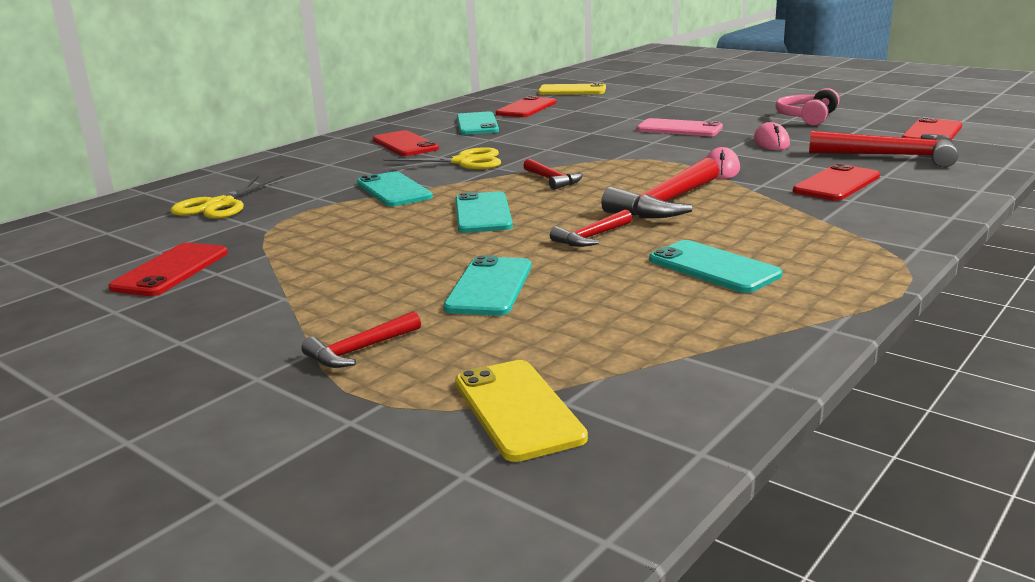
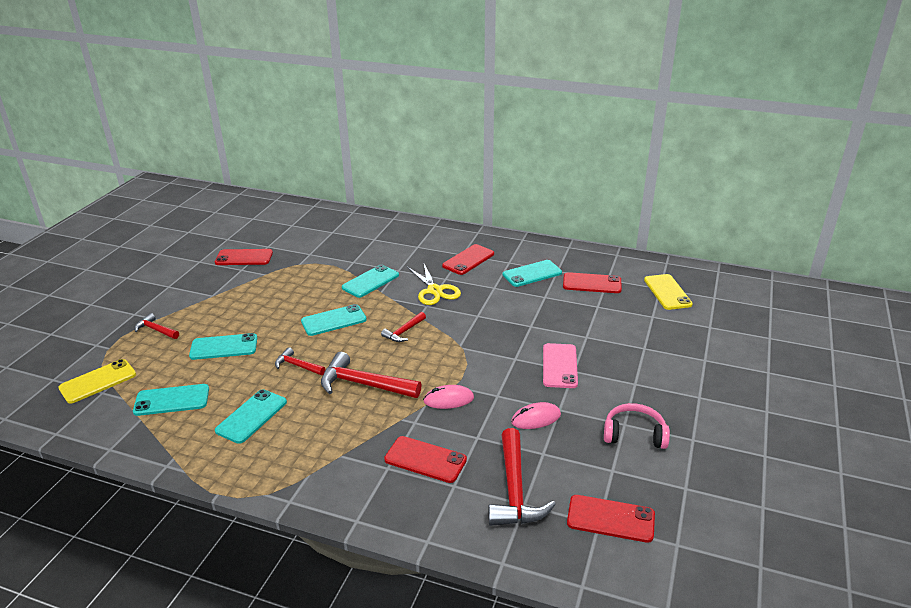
camera: 70 degrees right, 10 degrees up
(219, 205) = (335, 239): yellow scissors -> none
(635, 328) = (172, 400): none -> turquoise phone

